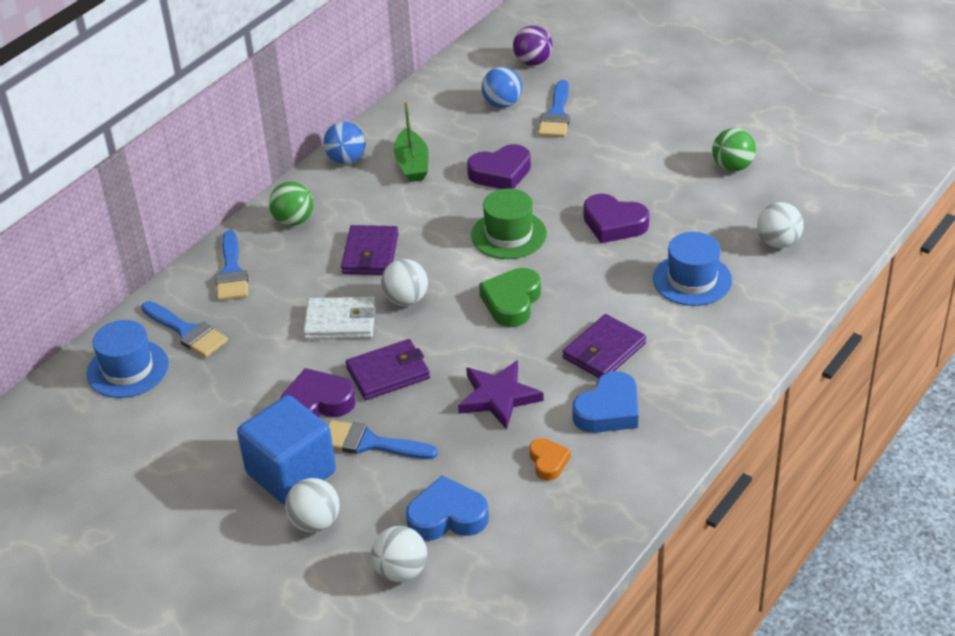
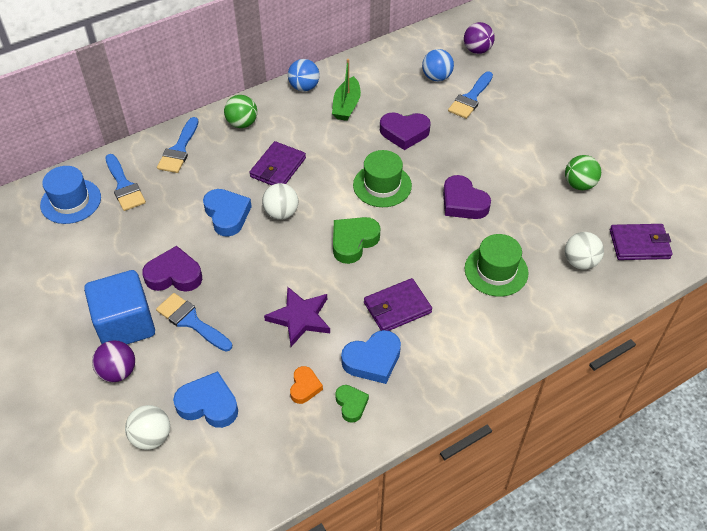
camera: 20 degrees right, 10 degrees up
(315, 522) = (118, 371): white ball -> purple ball
(340, 322) = (227, 215): white wallet -> blue heart
(388, 373) = (235, 268): purple wallet -> purple wallet (639, 244)
(611, 460) = (351, 404): none -> green heart
(692, 279) = (496, 271): blue hat -> green hat

